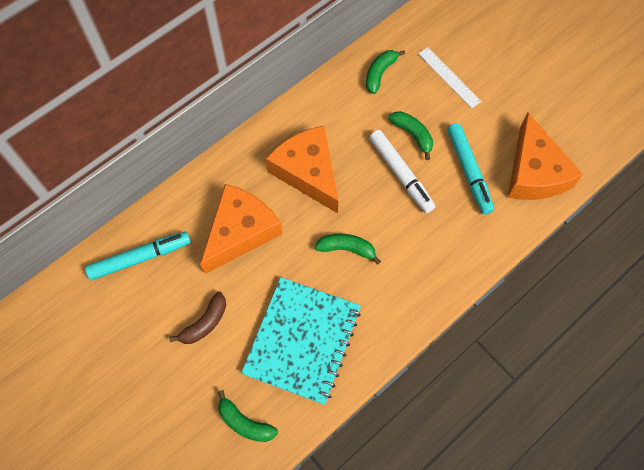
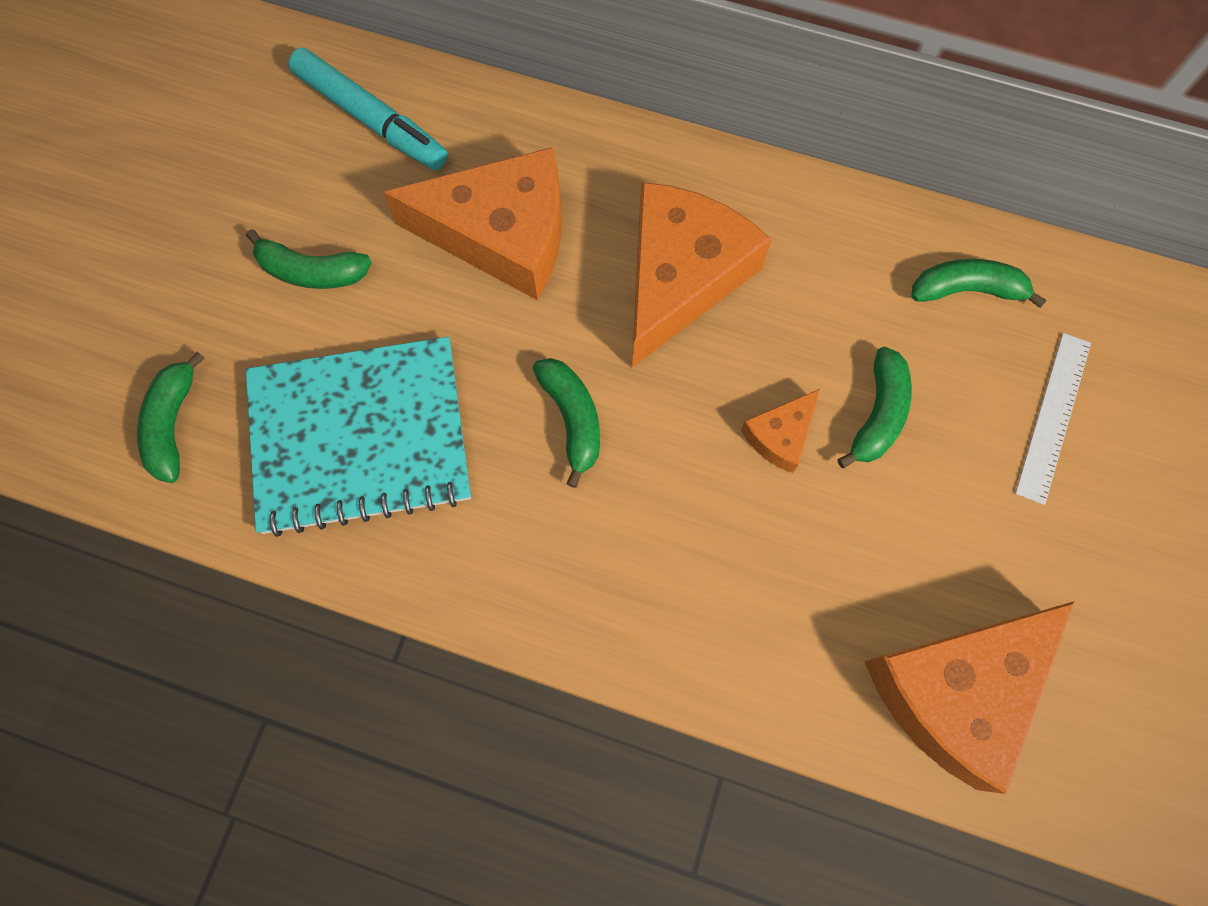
camera: 60 degrees right, 5 degrees up
(205, 323) = (311, 271): brown banana -> green banana
(401, 174) = (780, 435): white marker -> orange cheese
(469, 171) = (871, 557): turquoise marker -> none

